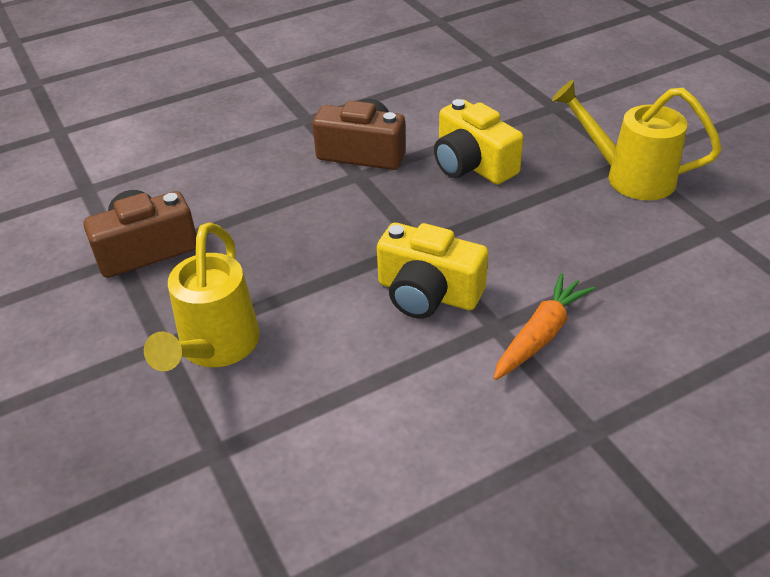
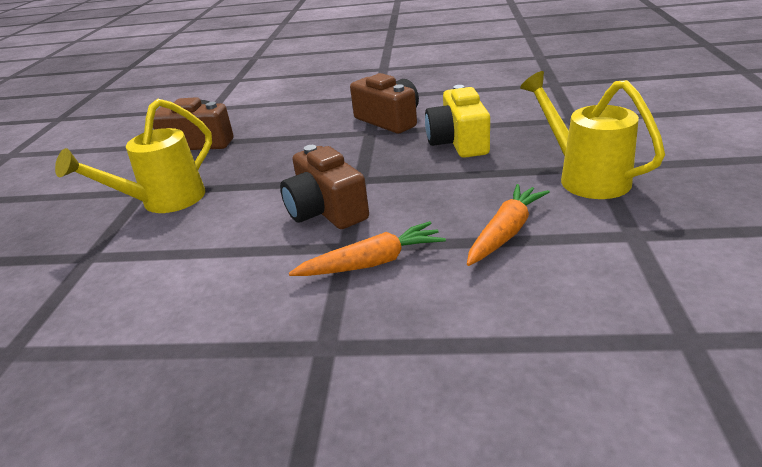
camera: 35 degrees right, 10 degrees down
(428, 293) = (326, 210): yellow camera -> brown camera
(621, 260) = (505, 232): none -> orange carrot

